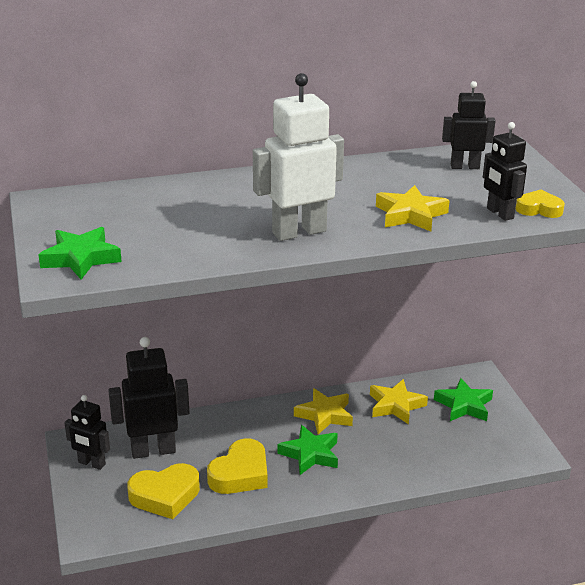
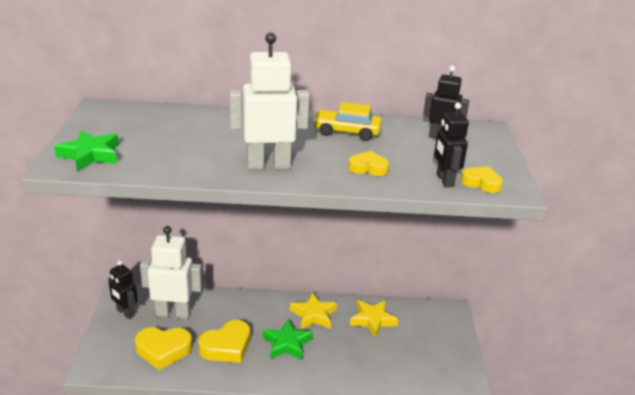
camera: 15 degrees right, 0 degrees up
(153, 450) = (173, 313): black robot -> white robot
(358, 179) = (347, 132): none -> yellow car
(410, 215) = (368, 168): yellow star -> yellow heart
(464, 405) = (427, 332): green star -> none

